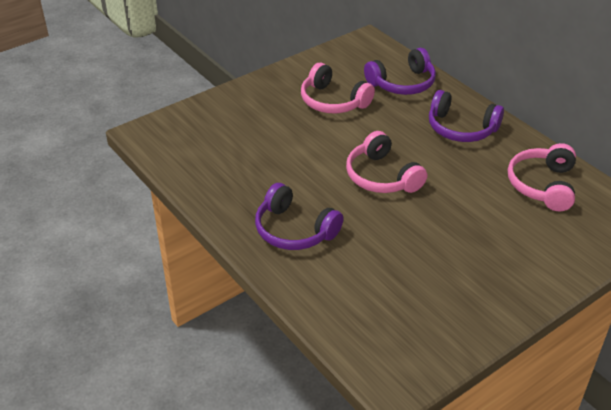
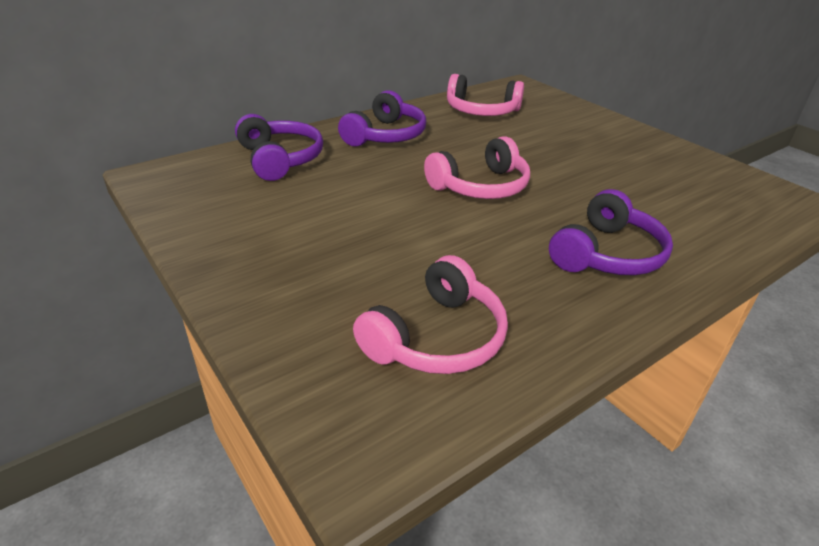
camera: 90 degrees left, 5 degrees down
(333, 101) = (306, 210): pink headphones -> pink headphones (436, 337)

